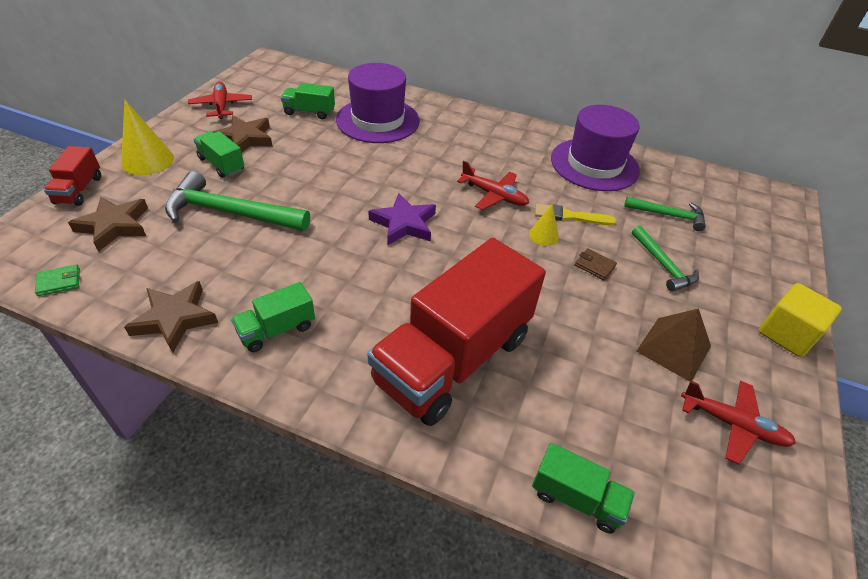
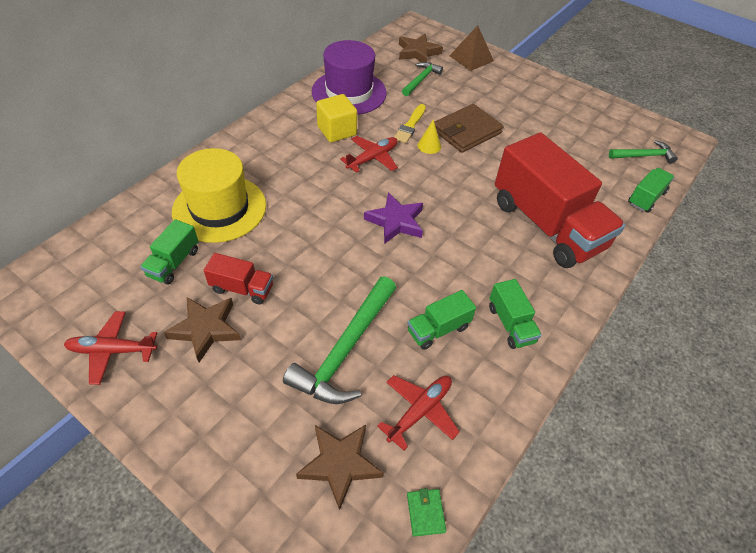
camera: 75 degrees left, 5 degrees up
(79, 190) = (253, 514): red truck -> red truck (242, 288)
(147, 160) = (213, 435): yellow cone -> none
(175, 318) = (491, 399): brown star -> brown star (418, 52)
(221, 164) = (252, 355): green truck -> green truck (438, 329)
(378, 120) = (219, 208): purple hat -> yellow hat
(594, 266) = (466, 131): brown wallet -> brown wallet, size x2.28
(663, 265) = (471, 101): green hammer -> green hammer (644, 156)
(674, 348) = (543, 124): brown pyramid -> brown pyramid (471, 58)
(733, 424) = (598, 123): red plane -> red plane (420, 411)
(786, 334) = (535, 77): yellow cube -> yellow cube (337, 131)

